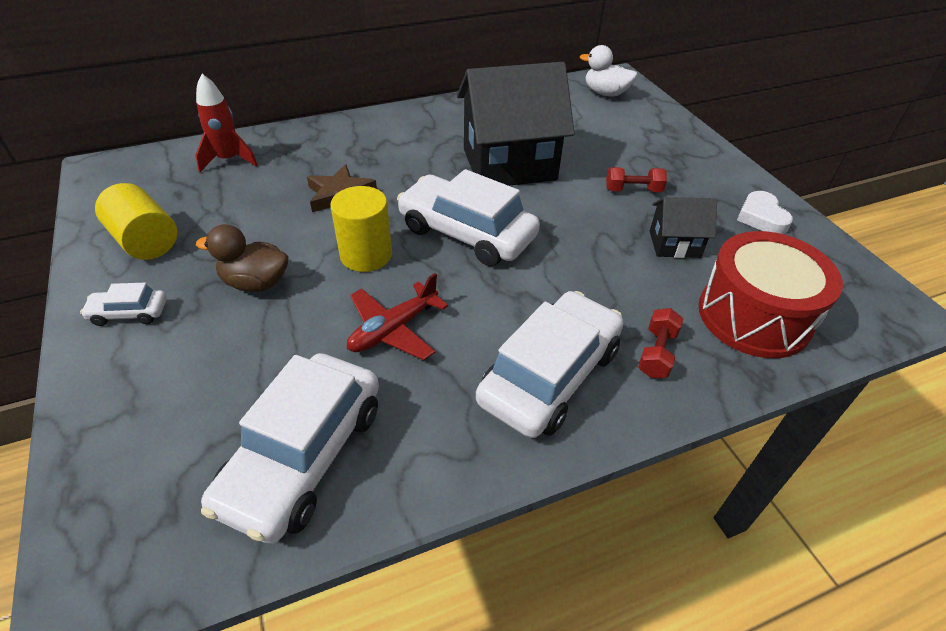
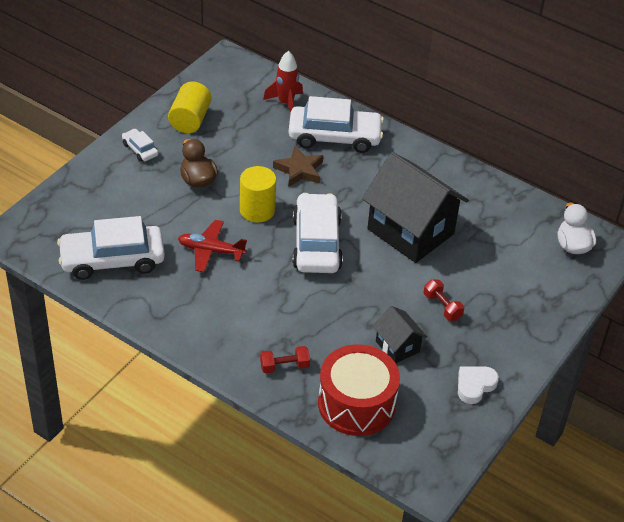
camera: 55 degrees right, 0 degrees up
(549, 375) = (230, 326): white car -> white car (334, 137)

